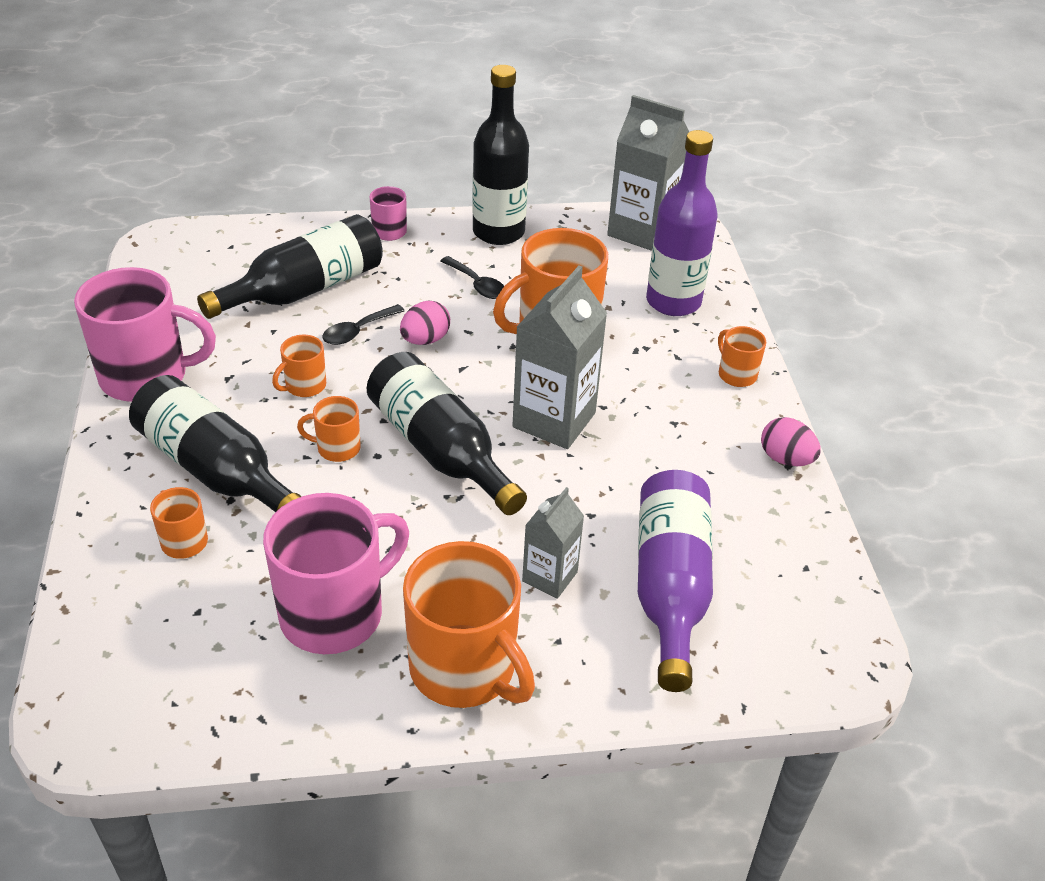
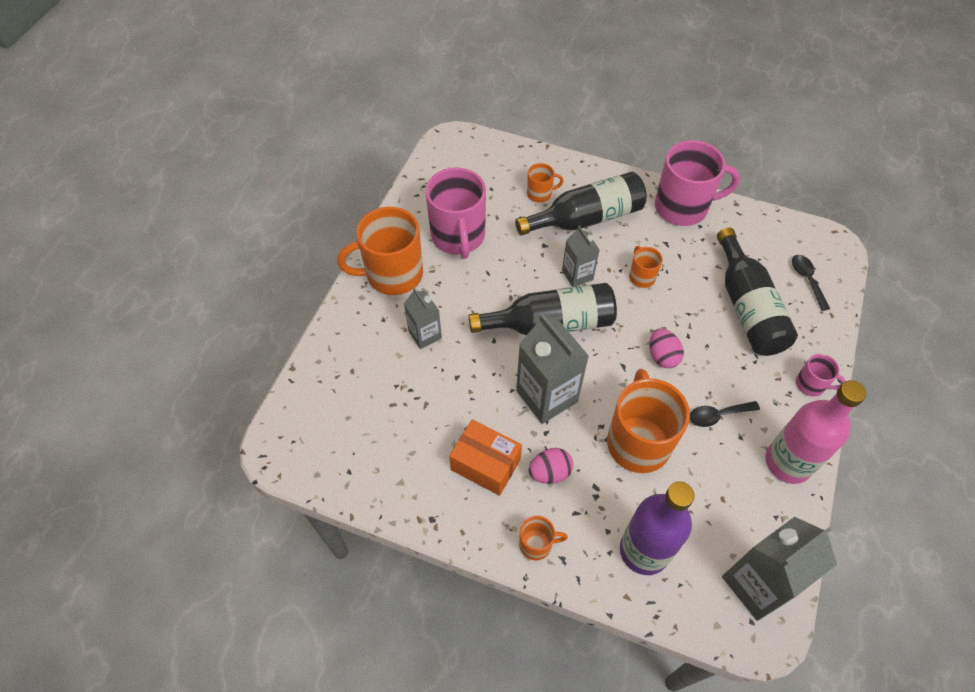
camera: 120 degrees right, 15 degrees up
(146, 377) = (682, 207): pink mug -> pink mug turned 120 degrees counterclockwise
(337, 448) = (577, 275): orange mug -> grey carton
(358, 331) = (687, 322): black spoon -> black spoon (807, 280)
(498, 232) = (788, 462): black bottle -> pink bottle
(670, 587) = (381, 389): purple bottle -> none
(685, 443) = (485, 464): none -> orange box
(785, 459) = (437, 521): pink egg -> pink egg (550, 472)

